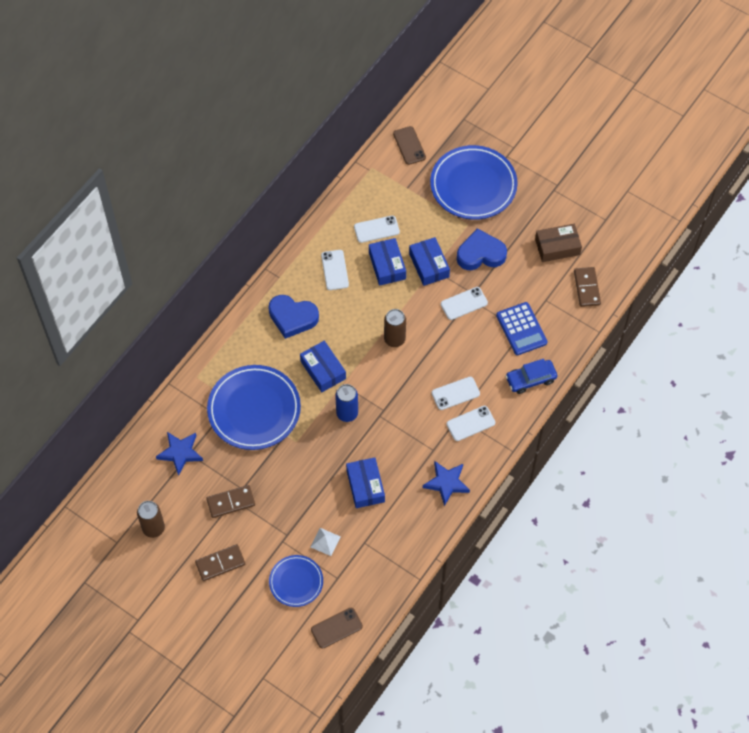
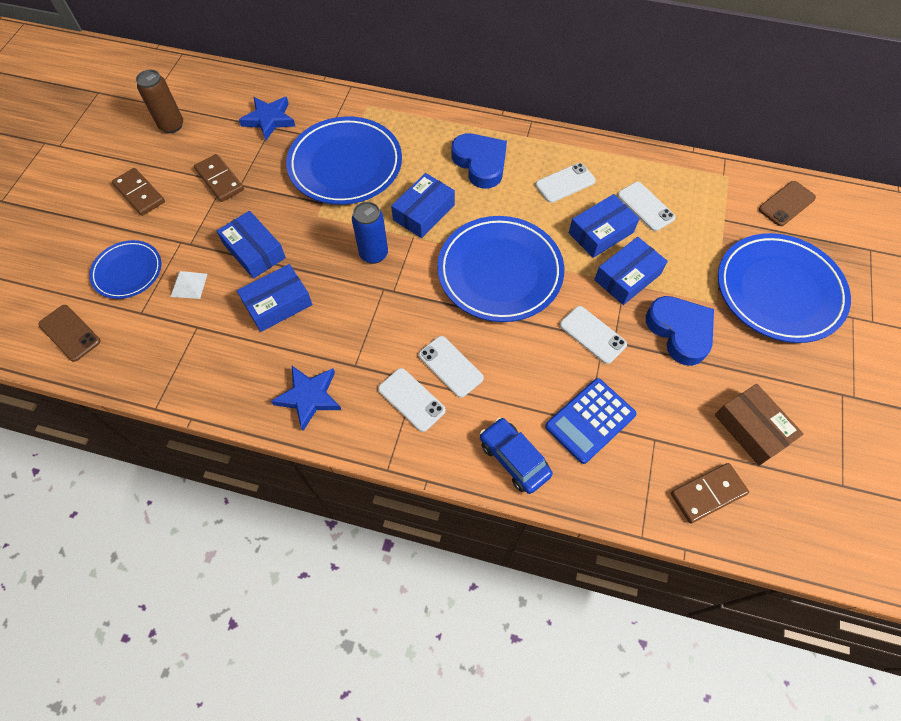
camera: 70 degrees right, 0 degrees up
(292, 318) = (480, 163): blue heart -> blue heart turned 150 degrees clockwise
(312, 491) = (254, 251): none -> blue box
(394, 339) = (500, 272): brown can -> blue plate

